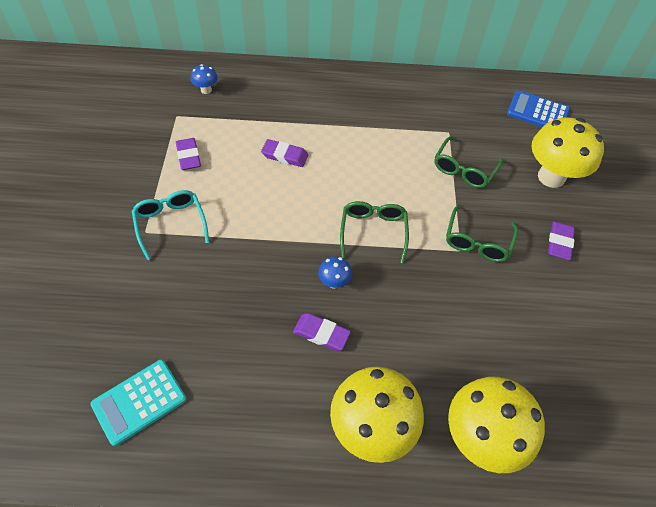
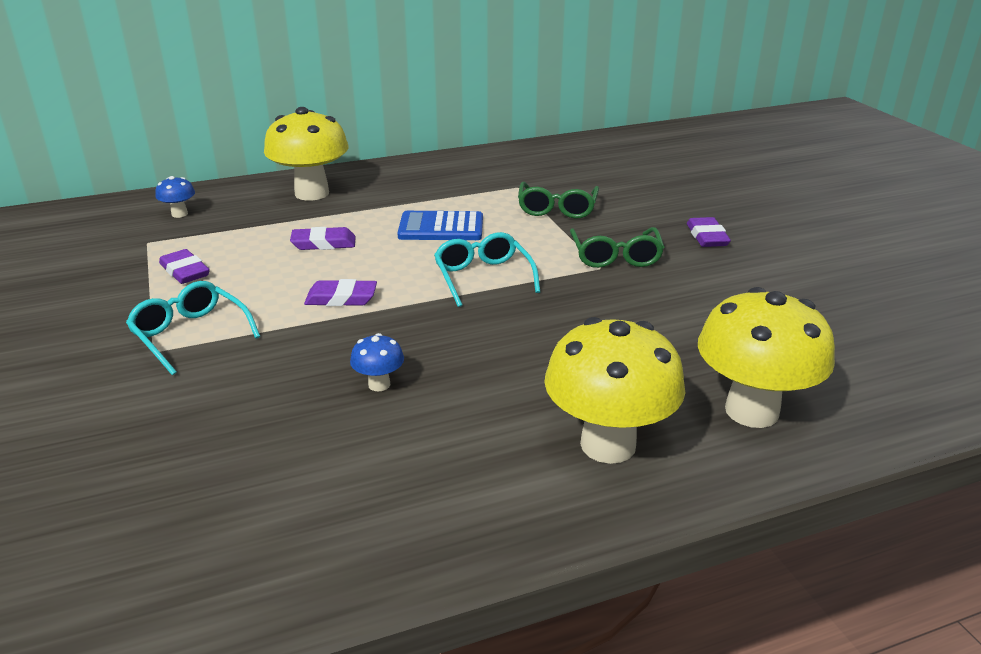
camera: 20 degrees left, 25 degrees down
(139, 402) = (236, 523): turquoise calculator -> none
(321, 333) = (476, 378): purple eraser -> purple eraser (341, 298)
(334, 282) = (462, 330): blue mushroom -> blue mushroom (379, 384)
(373, 232) = (483, 278): green glasses -> turquoise glasses
(537, 112) = (605, 155): blue calculator -> blue calculator (441, 227)
(551, 177) = (658, 194): yellow mushroom -> yellow mushroom (312, 193)

